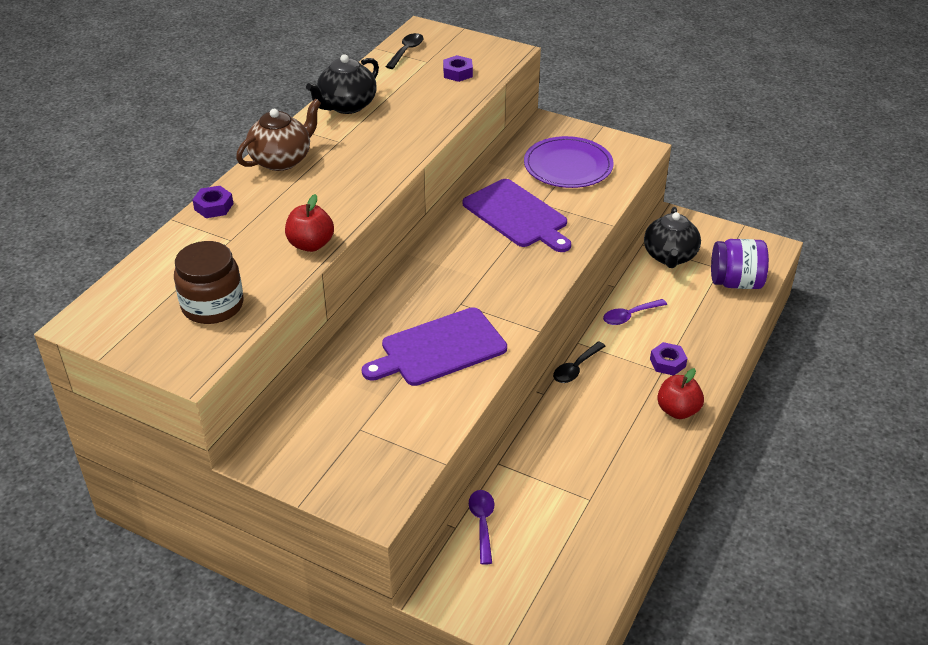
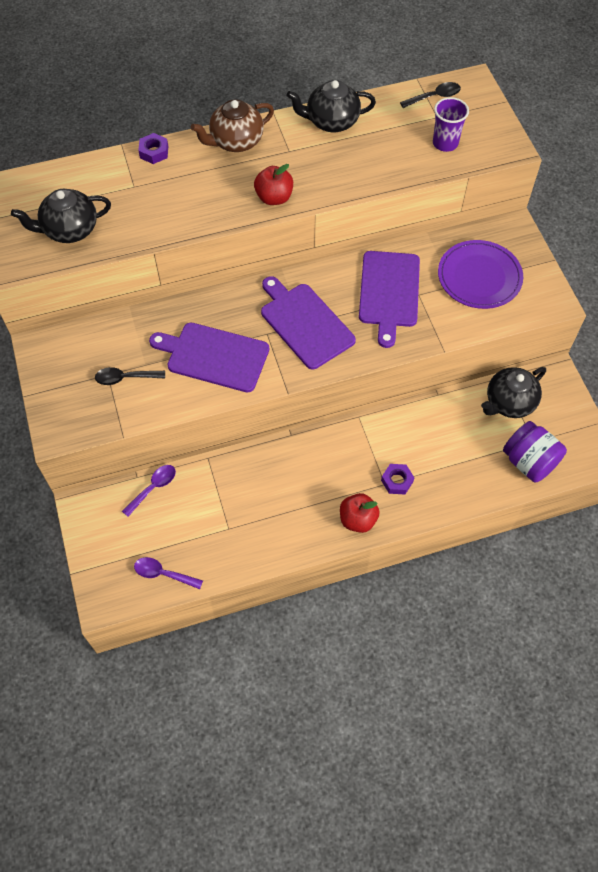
camera: 45 degrees right, 20 degrees up
(212, 305) = (69, 230): brown jar -> black teapot
(282, 160) = (235, 142): brown teapot -> brown teapot turned 150 degrees clockwise
(311, 244) = (172, 226): red apple -> red apple (274, 197)
(457, 73) = (445, 143): purple nut -> purple cup
(481, 276) = (304, 323): none -> purple cutting board
(576, 368) = (333, 434): black spoon -> black spoon (125, 378)
(629, 316) = (418, 426): purple spoon -> purple spoon (163, 574)

